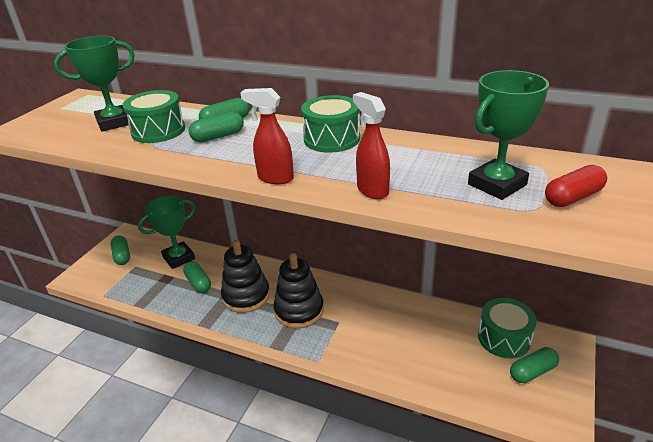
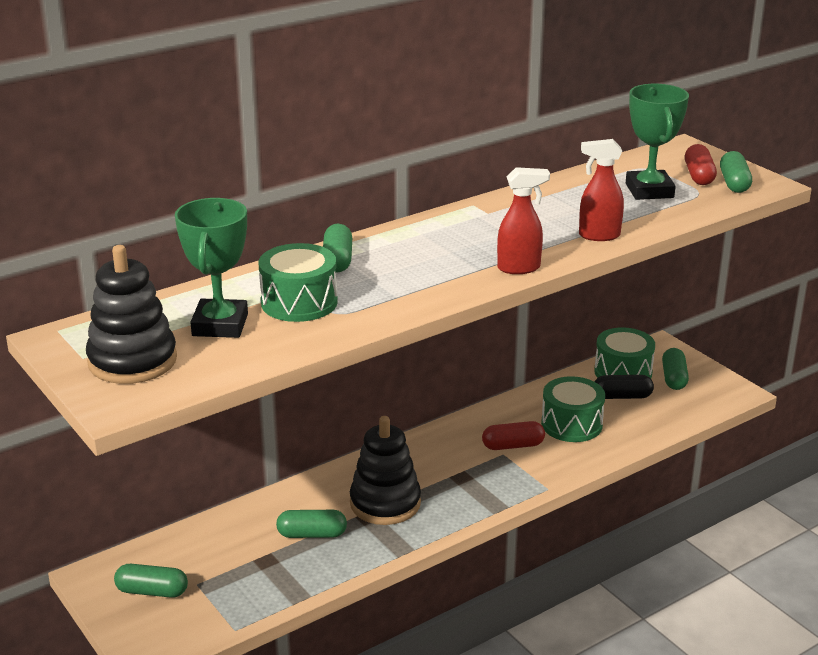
camera: 60 degrees left, 5 degrees down
(179, 258) = (230, 537): green trophy -> none
(218, 137) = (374, 273): green capsule -> green capsule (734, 183)
(275, 178) = (519, 268): red spray bottle -> red spray bottle turned 150 degrees counterclockwise
(299, 310) = (455, 473): black stacking toy -> black stacking toy (132, 361)
(331, 139) = (471, 222): green drum -> green drum (571, 424)
(352, 322) = (513, 445): none -> red capsule
(471, 352) = (622, 396): none -> black capsule

